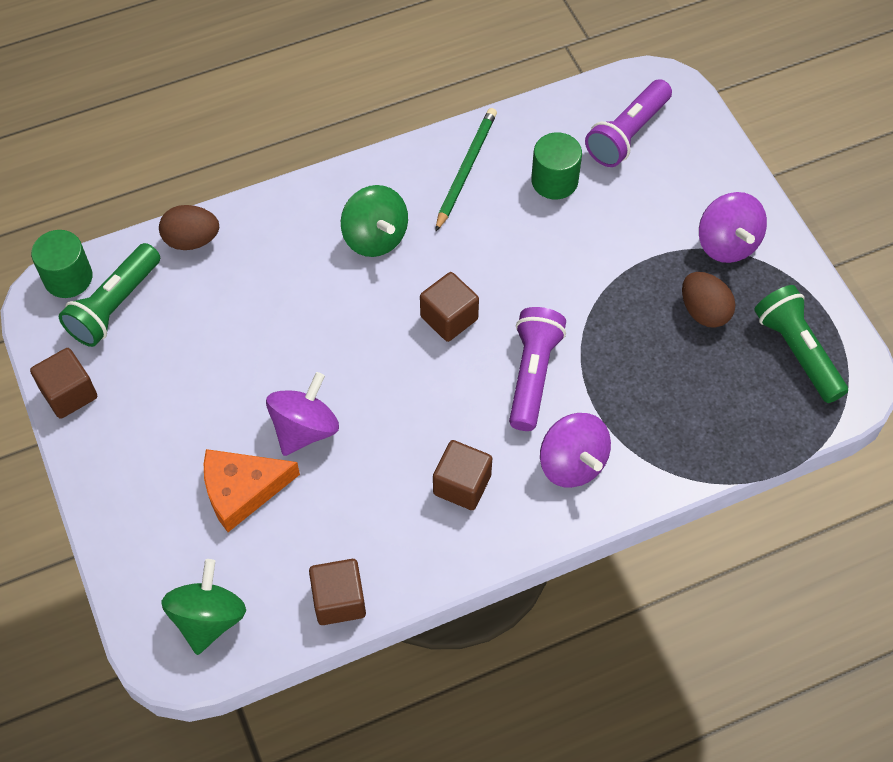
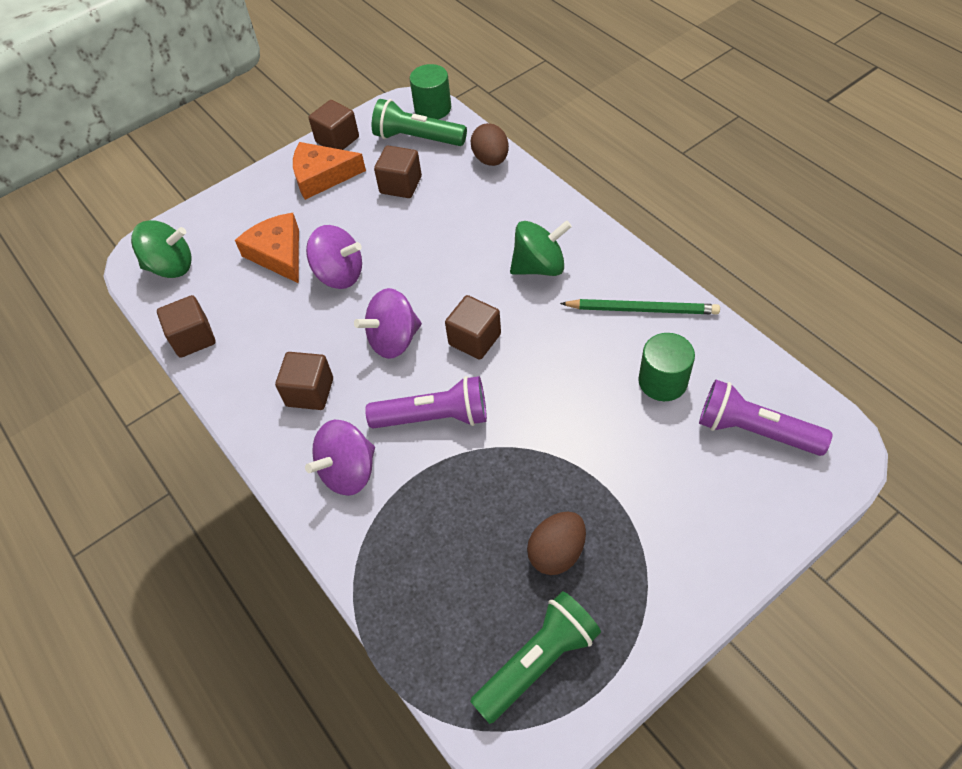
camera: 80 degrees right, 5 degrees down
(129, 422) = (322, 176): none -> orange cheese
(188, 339) = (400, 185): none -> brown cube
(375, 237) = (539, 266): green spinning top -> green spinning top turned 150 degrees counterclockwise
(727, 243) = (654, 558): purple spinning top -> purple spinning top (394, 340)

